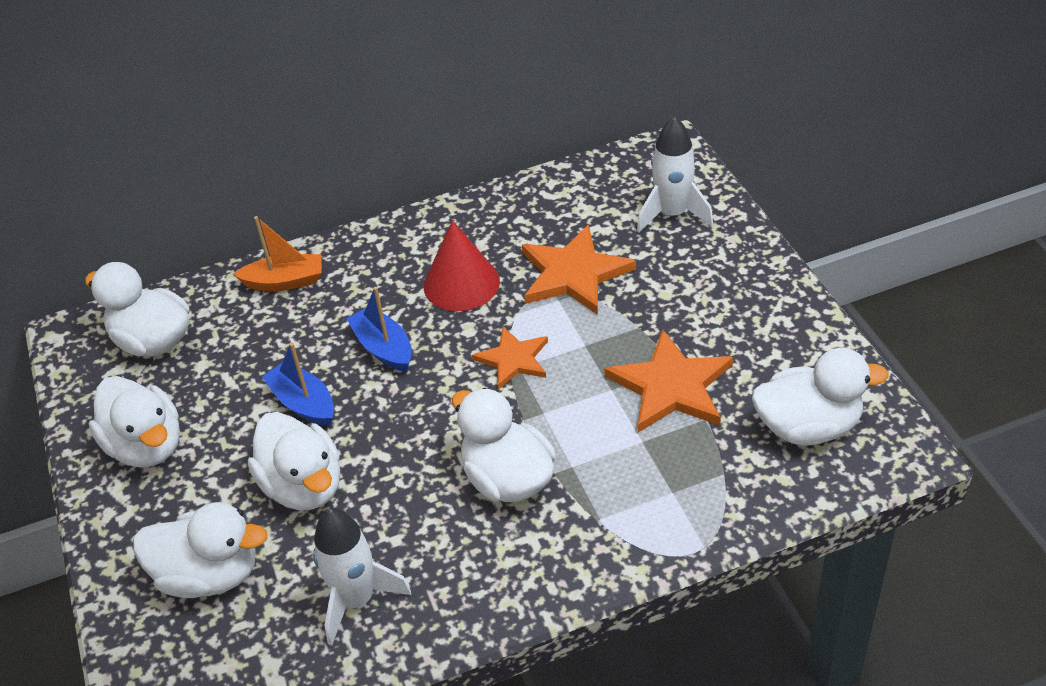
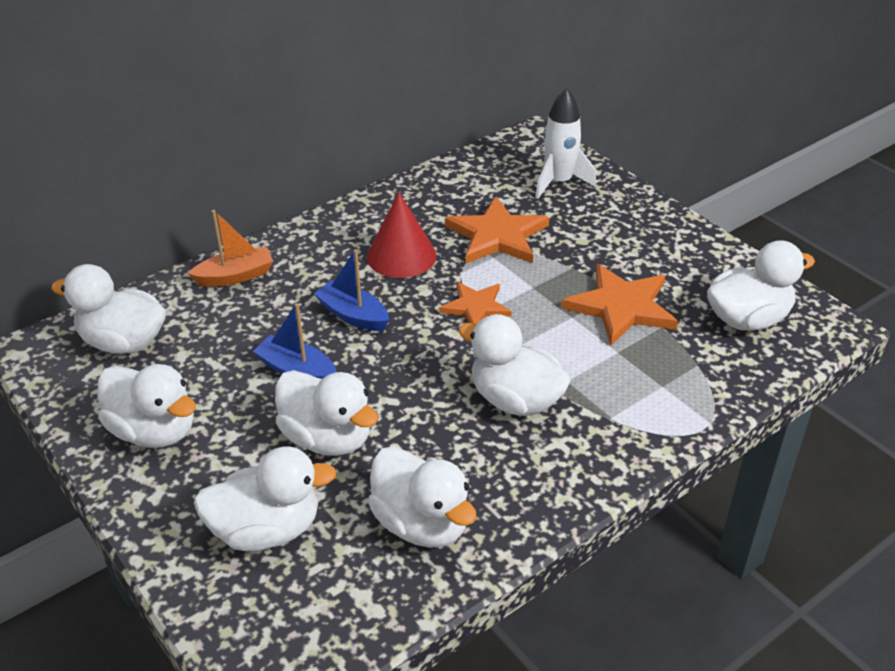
camera: 20 degrees left, 5 degrees down
(356, 600) = (421, 523): white rocket -> white duck

